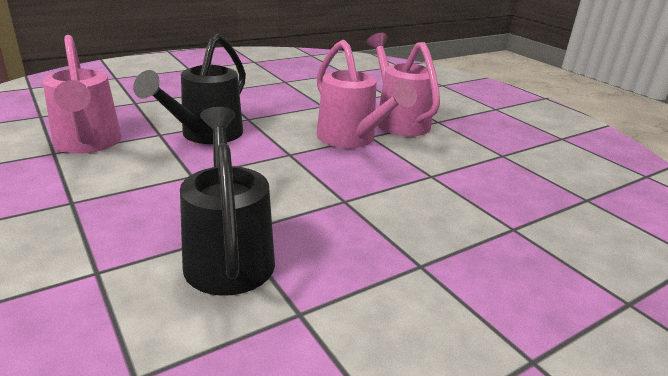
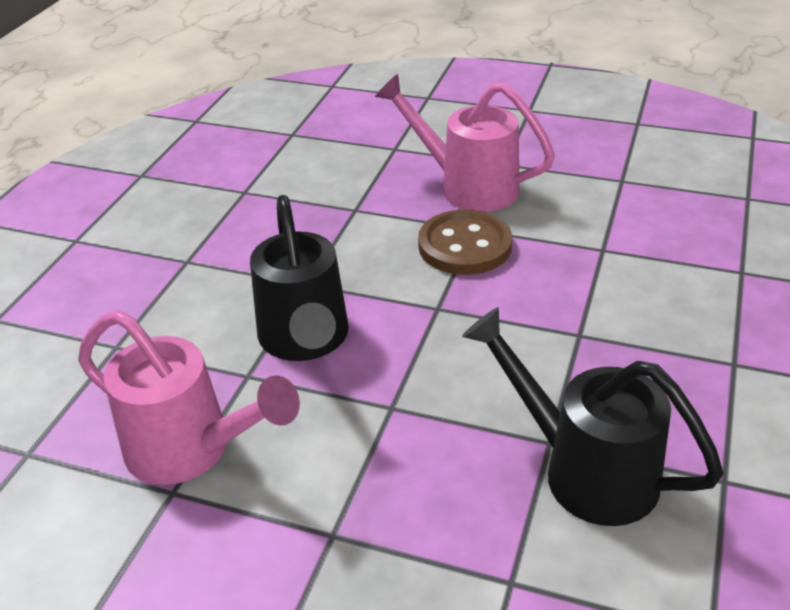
camera: 35 degrees left, 10 degrees up
(351, 139) = (465, 246): pink watering can -> brown button

